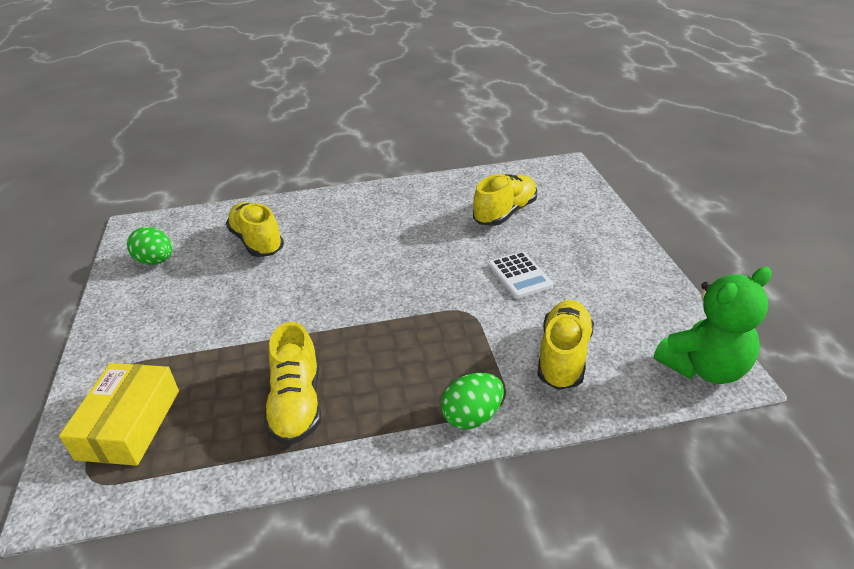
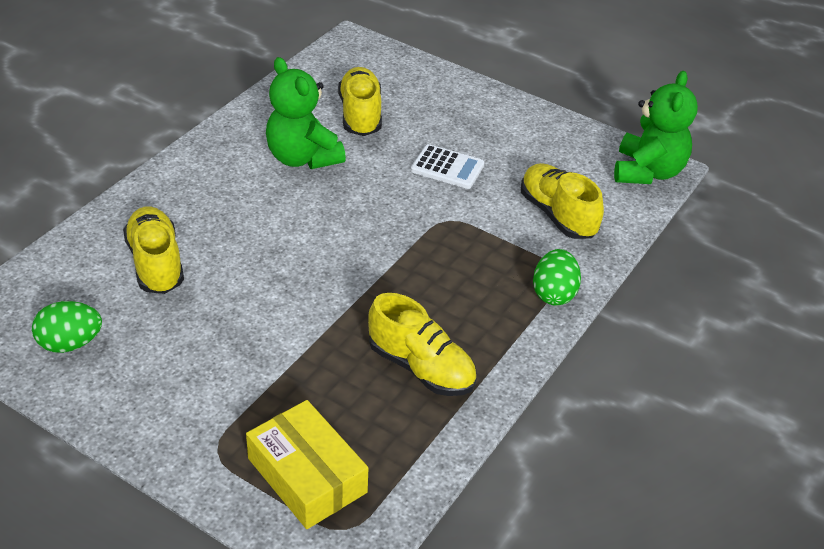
camera: 50 degrees left, 5 degrees up
(257, 242) = (156, 263): yellow shoe -> yellow shoe turned 60 degrees clockwise
(427, 222) = (302, 158): none -> green teddy bear

